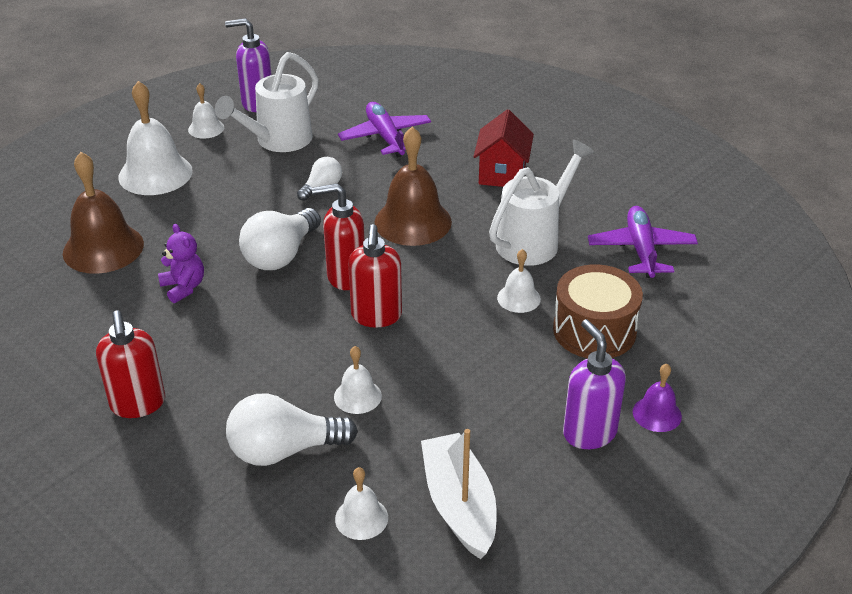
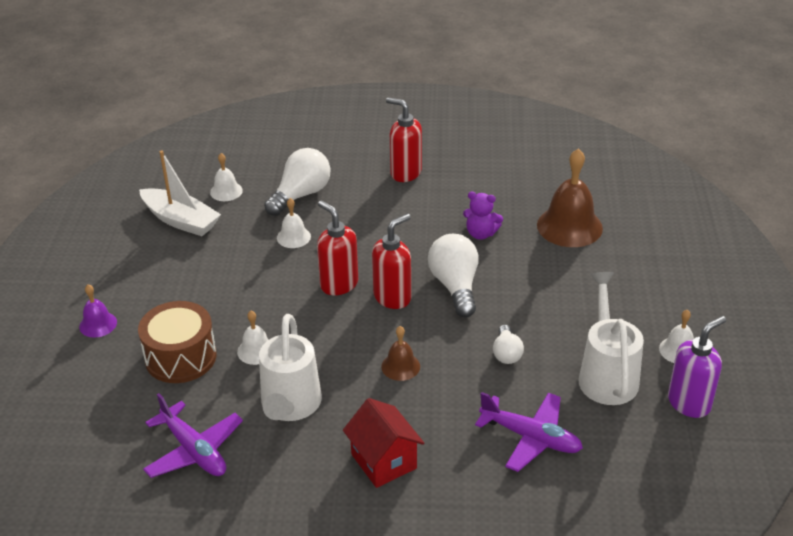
camera: 140 degrees right, 0 degrees up
(155, 174) = (637, 290): white bell -> none
(413, 222) = (400, 366): brown bell -> brown bell, size x0.52
(589, 433) = (135, 290): purple soap dispenser -> none

